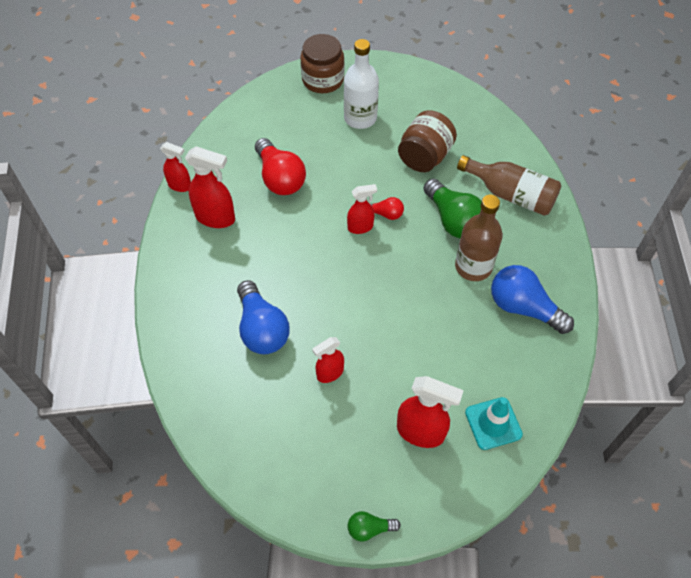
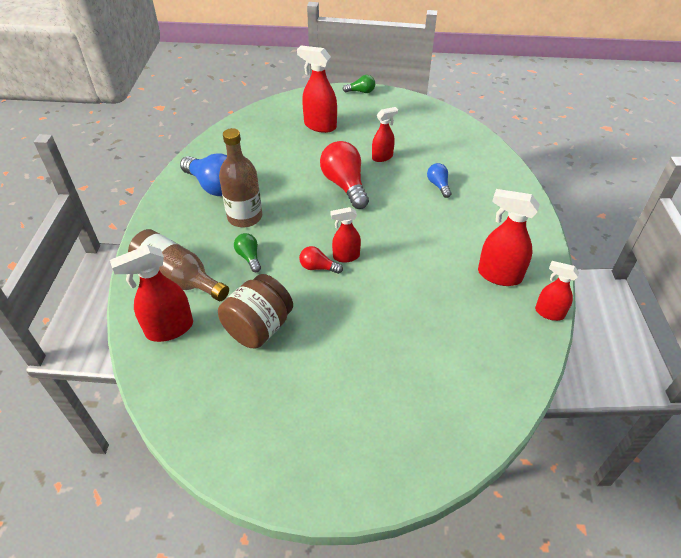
camera: 175 degrees left, 10 degrees down
(262, 329) = (438, 185): blue light bulb -> blue light bulb, size x0.51
(280, 178) = (433, 313): red light bulb -> red light bulb (345, 185)
(323, 80) = (378, 463): brown jar -> none
(360, 118) = (329, 389): white bottle -> none
(453, 220) = (249, 257): green light bulb -> green light bulb, size x0.51
(493, 423) = (268, 127): turquoise traffic cone -> none
(497, 151) = (169, 329): none -> red spray bottle

